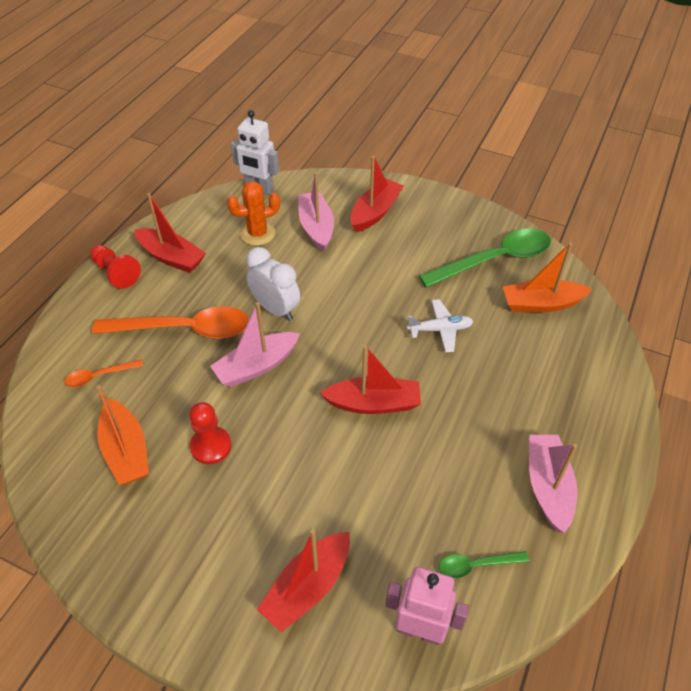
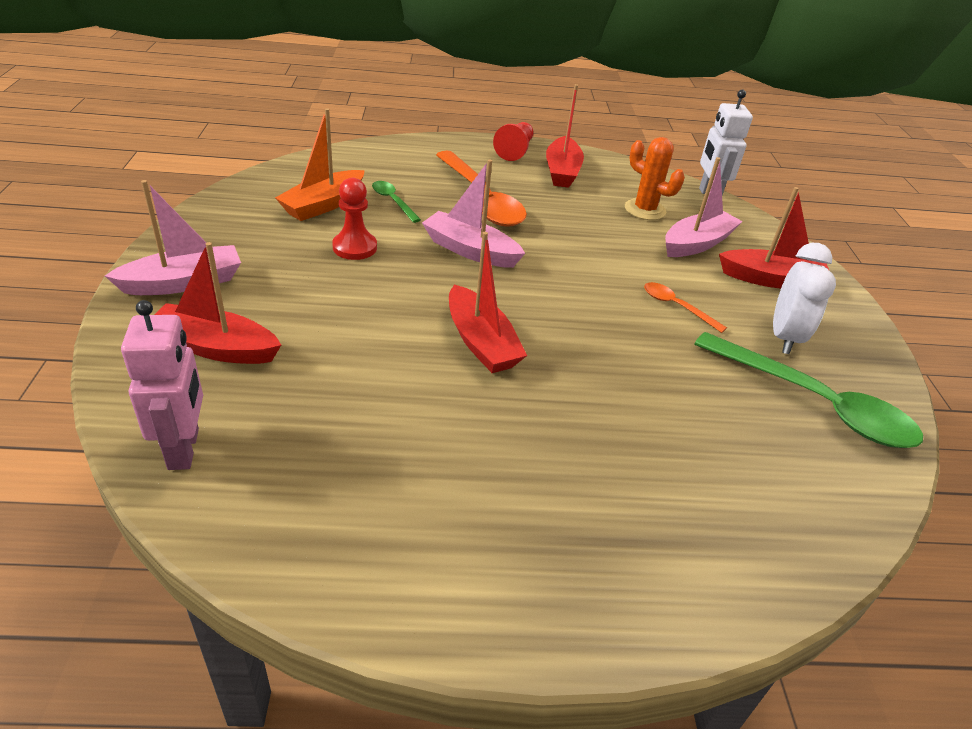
camera: 60 degrees right, 10 degrees down
(99, 376) = (394, 172): orange spoon -> orange spoon (676, 307)
(275, 309) = (555, 244): white clock -> white clock (784, 337)
(440, 330) = (639, 374): white plane -> none
(476, 565) = (292, 484): green spoon -> green spoon (393, 201)
(541, 304) = (785, 471): orange boat -> none
(548, 487) = (453, 541): pink boat -> pink boat (183, 283)

